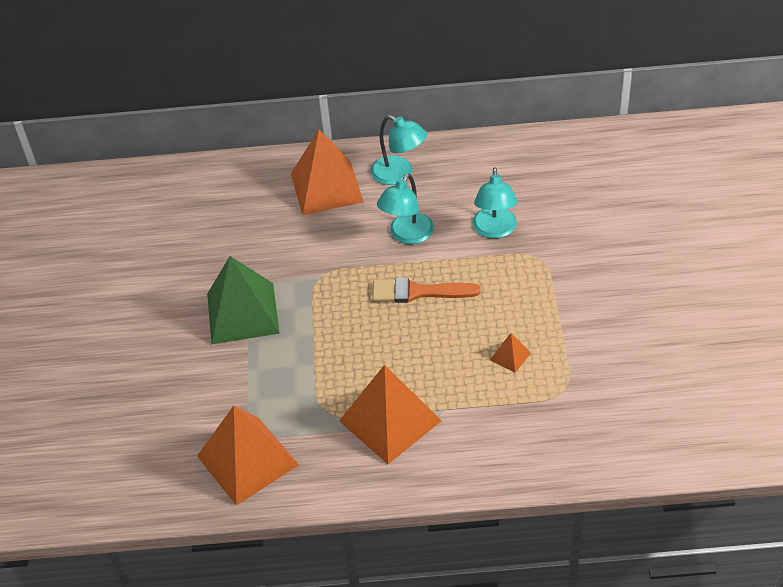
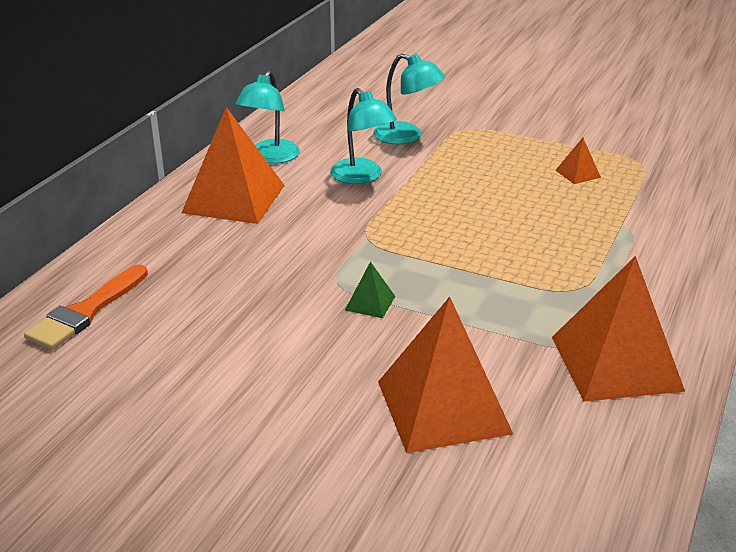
camera: 65 degrees left, 15 degrees down
(242, 313) = (370, 303): green pyramid -> green pyramid, size x0.43
(390, 420) = (616, 255): orange pyramid -> orange pyramid (443, 407)
(399, 174) = (270, 157): turquoise lamp -> turquoise lamp turned 135 degrees clockwise
(418, 292) = (449, 192): orange brush -> orange brush (86, 312)

